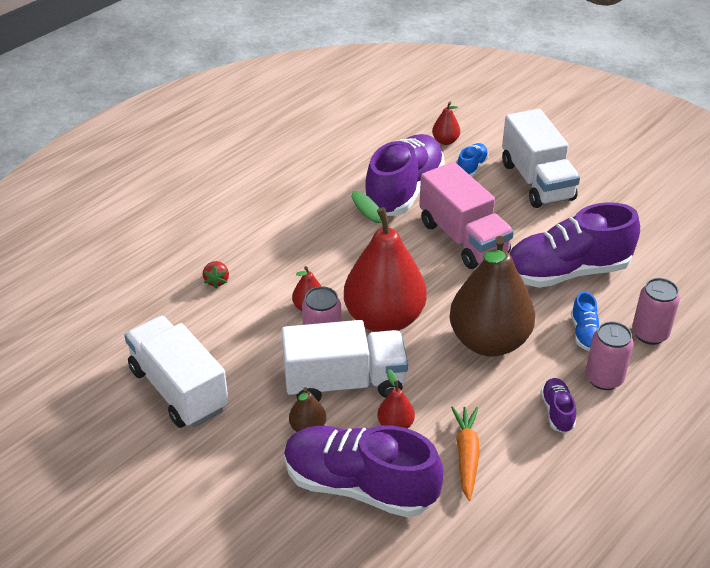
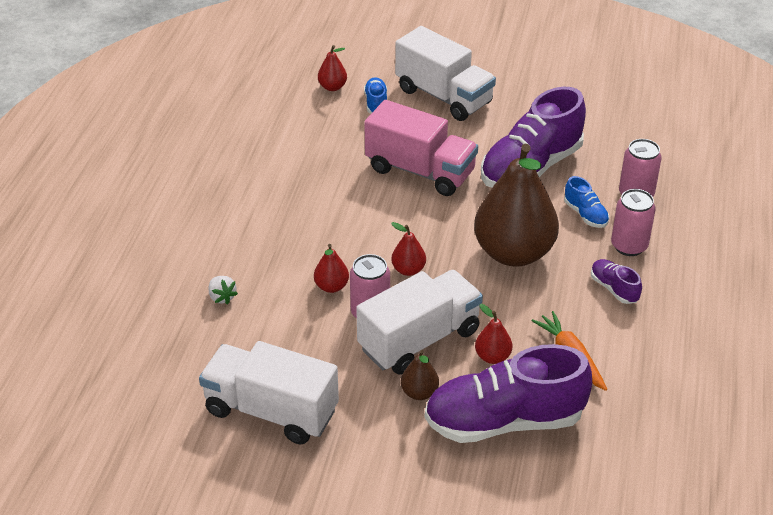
camera: 30 degrees left, 0 degrees up
(217, 281) = (222, 297): red strawberry -> white strawberry
(384, 319) = (408, 270): red pear -> red pear, size x0.41
(404, 191) = (332, 147): purple shoe -> none

